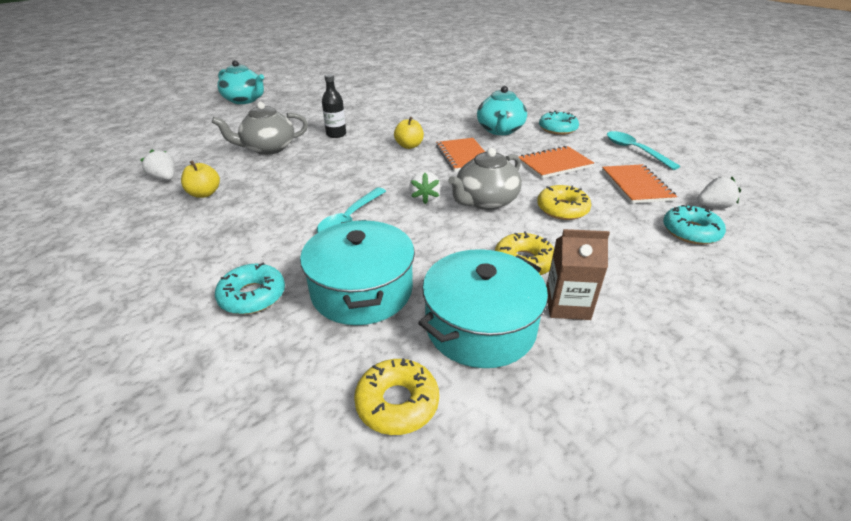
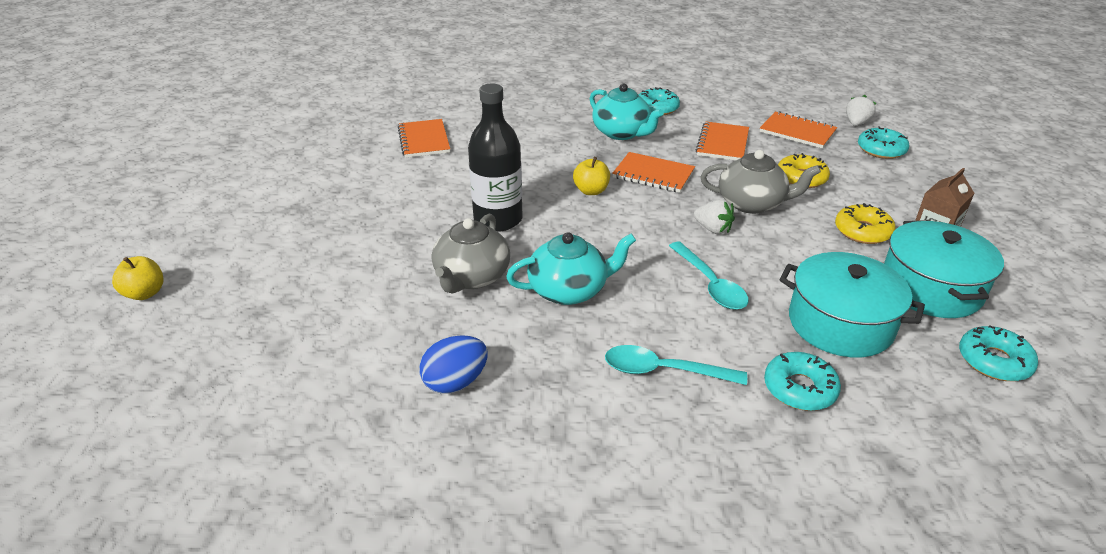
camera: 50 degrees left, 0 degrees up
(164, 178) = (455, 382): white strawberry -> blue egg
(204, 194) = (542, 361): yellow apple -> yellow apple (145, 293)
(245, 100) = (272, 244): turquoise teapot -> turquoise teapot (569, 290)
(336, 134) = (498, 220): black bottle -> black bottle, size x1.75
(391, 91) = (424, 140): none -> orange notebook
(397, 403) = (994, 361): yellow donut -> turquoise donut
(485, 201) = (752, 203): grey teapot -> grey teapot turned 75 degrees counterclockwise
(634, 150) = (740, 102): turquoise spoon -> turquoise spoon (663, 371)

